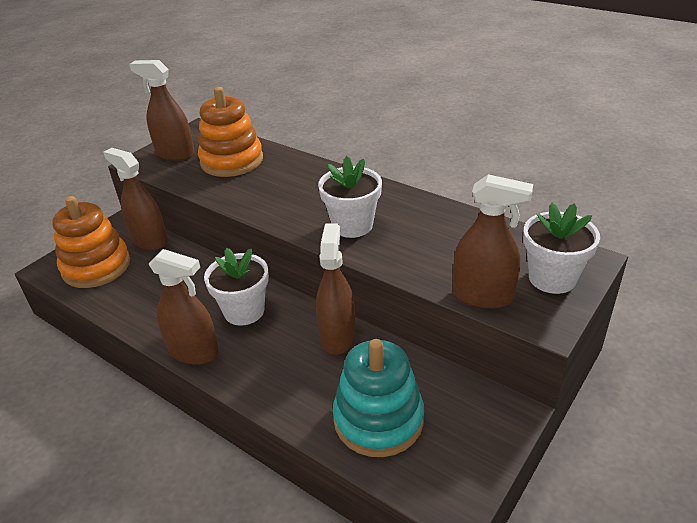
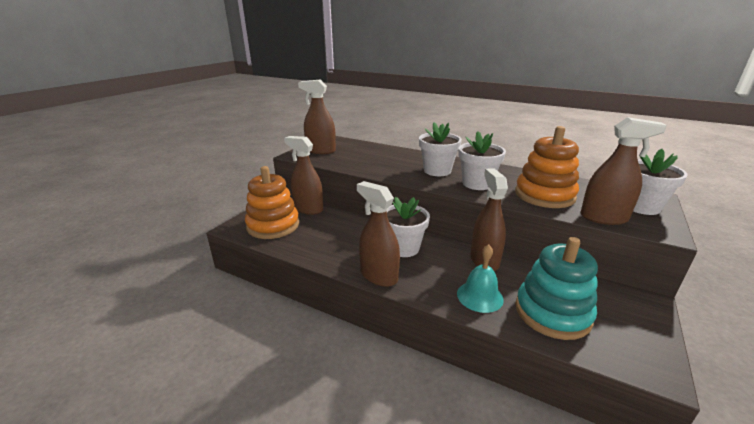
camera: 10 degrees left, 10 degrees down
(194, 351) = (378, 276): brown spray bottle -> brown spray bottle turned 150 degrees counterclockwise
(232, 161) = (364, 153): orange stacking toy -> orange stacking toy (544, 195)
(302, 389) = (480, 296): none -> turquoise bell
(312, 198) = (437, 171): none -> white flower pot

